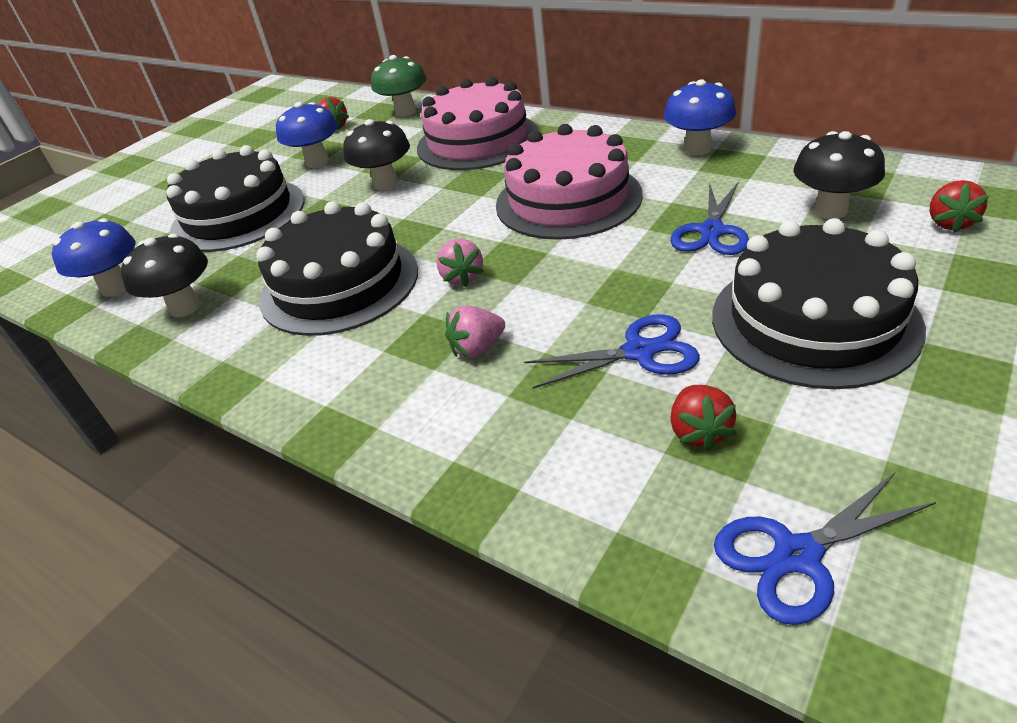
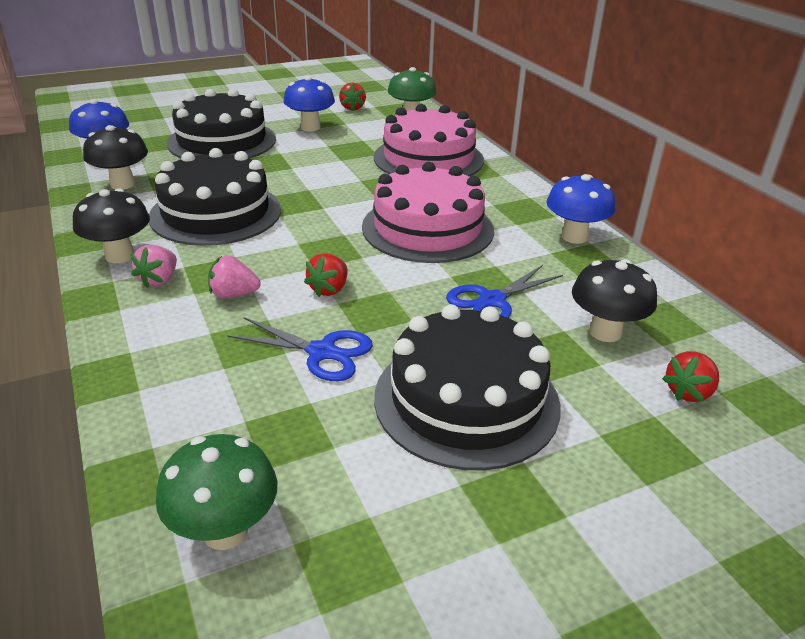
camera: 25 degrees right, 5 degrees down
(385, 183) = (330, 161): black mushroom -> black mushroom (120, 256)
(462, 277) = (288, 246): pink strawberry -> pink strawberry (159, 280)
(699, 432) = (282, 422): red strawberry -> red strawberry (329, 289)
(797, 556) = (225, 531): blue scissors -> green mushroom

